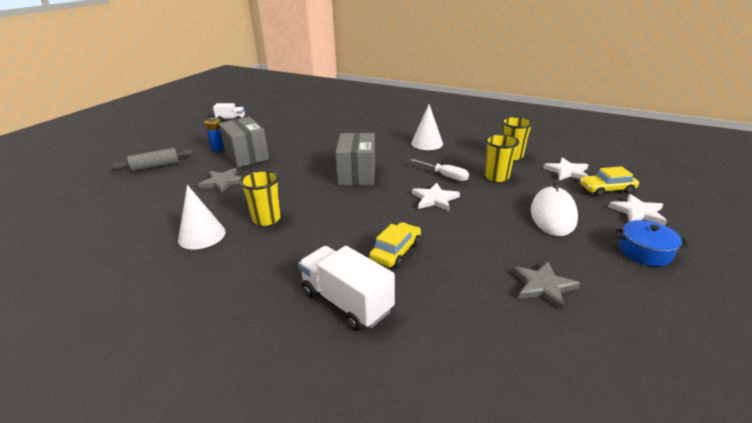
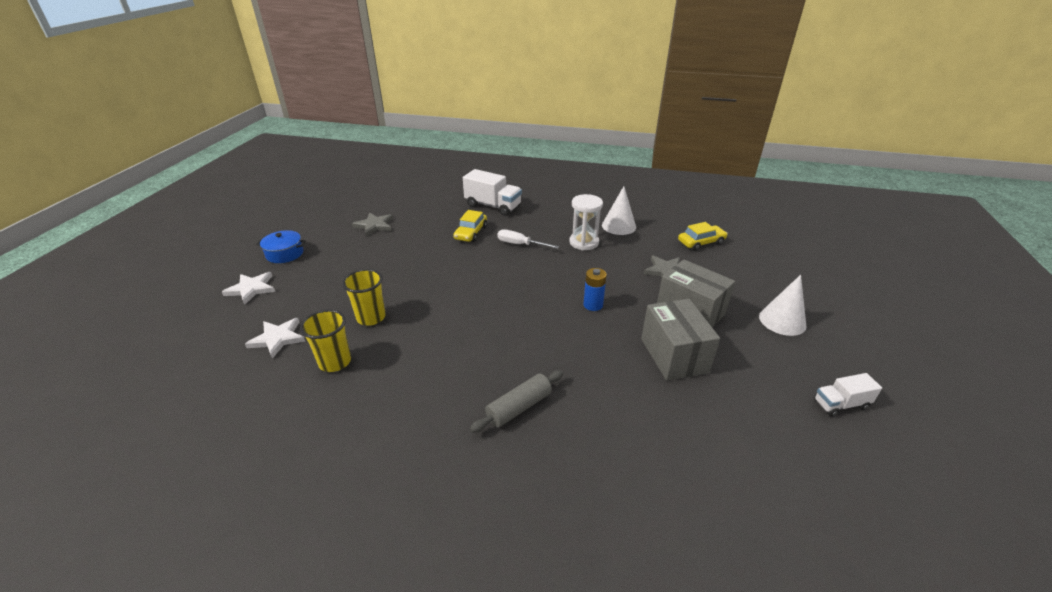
camera: 165 degrees right, 5 degrees up
(155, 166) = (769, 281): grey rolling pin -> grey rolling pin (519, 407)
(218, 148) = (744, 321): blue battery -> blue battery (593, 305)
(266, 219) = (584, 242): yellow cup -> white hourglass
(357, 174) = (533, 300): grey box -> grey box (673, 355)
(427, 143) = (457, 376): white cone -> white cone (782, 321)
(434, 199) = (443, 279): white star -> none
(445, 176) = (432, 311): white screwdriver -> white screwdriver (520, 244)
(552, 215) = (336, 276): white mouse -> none
(606, 189) = (254, 314): yellow car -> yellow car (701, 242)

